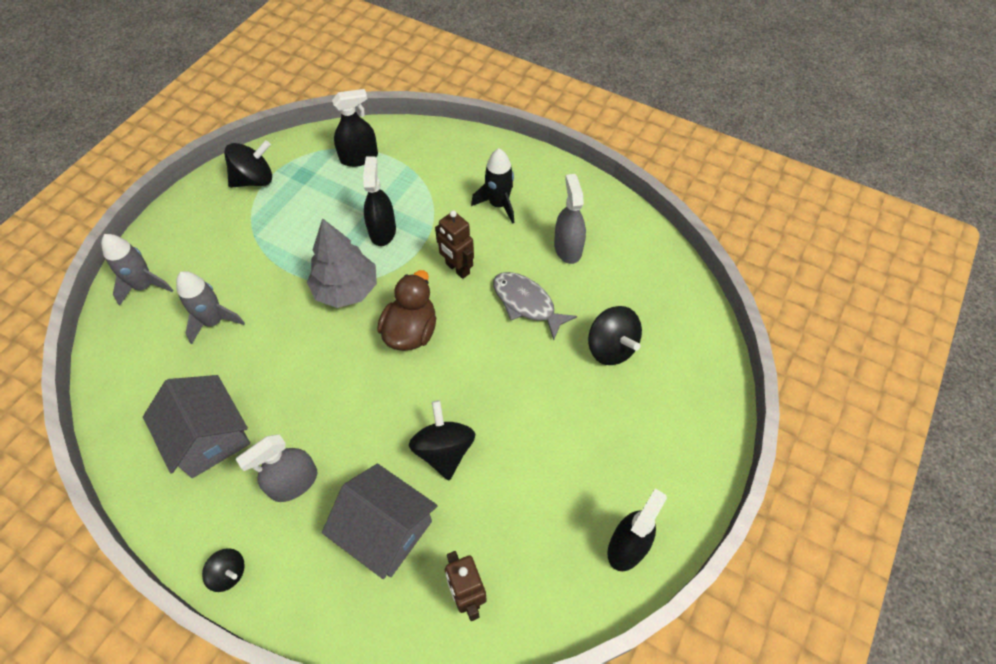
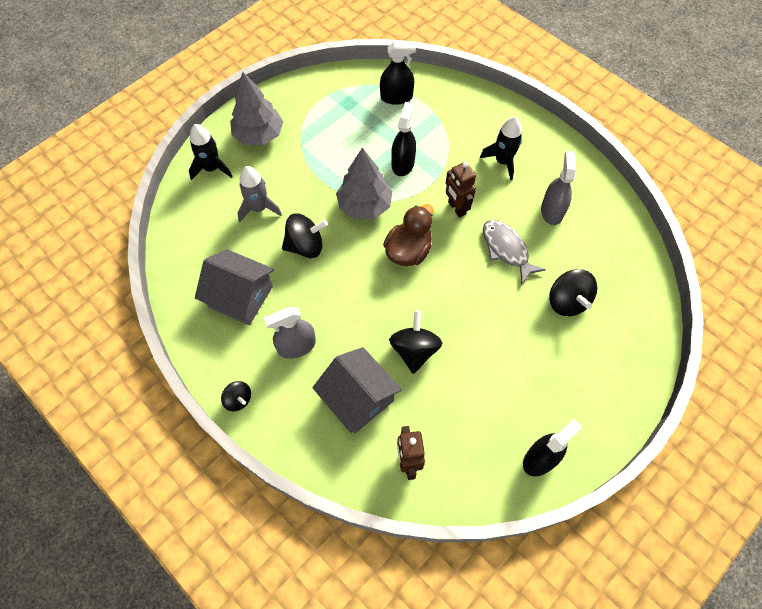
camera: 15 degrees right, 5 degrees up
(145, 286) = (212, 168): grey rocket -> black rocket
(199, 234) = (259, 135): none -> grey tree
(209, 437) = (241, 297): grey house -> grey house turned 45 degrees counterclockwise
(254, 180) = (309, 99): black spinning top -> black spinning top (305, 246)

